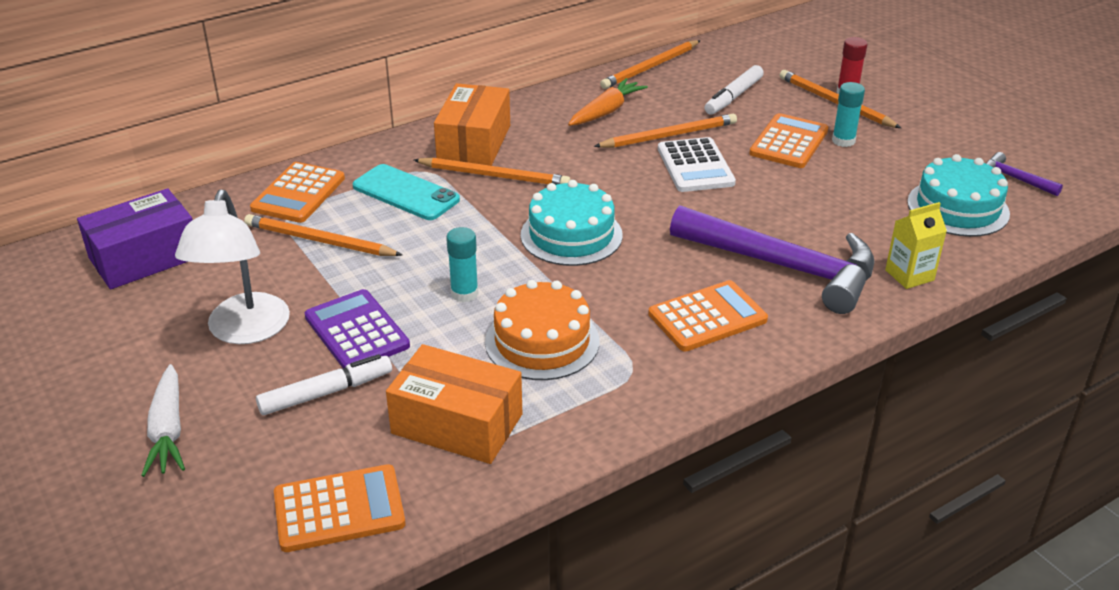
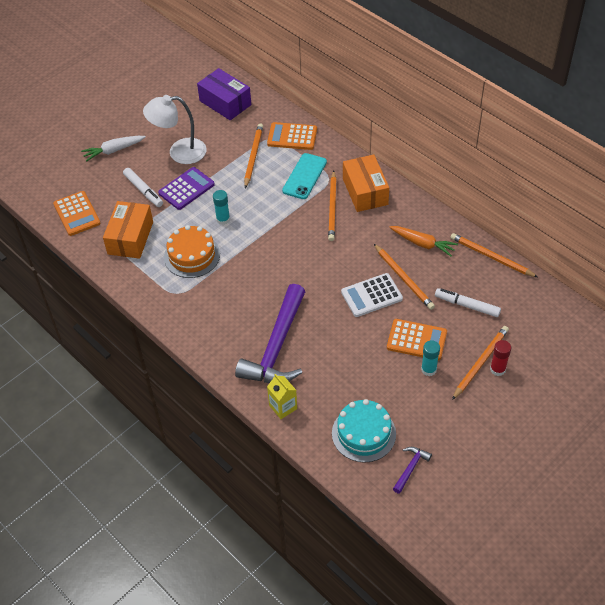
camera: 80 degrees right, 15 degrees up
(474, 142) = (365, 191): orange box -> orange box turned 75 degrees clockwise
(571, 235) = (283, 251): turquoise cake -> none
(707, 317) = (224, 317): orange calculator -> none

